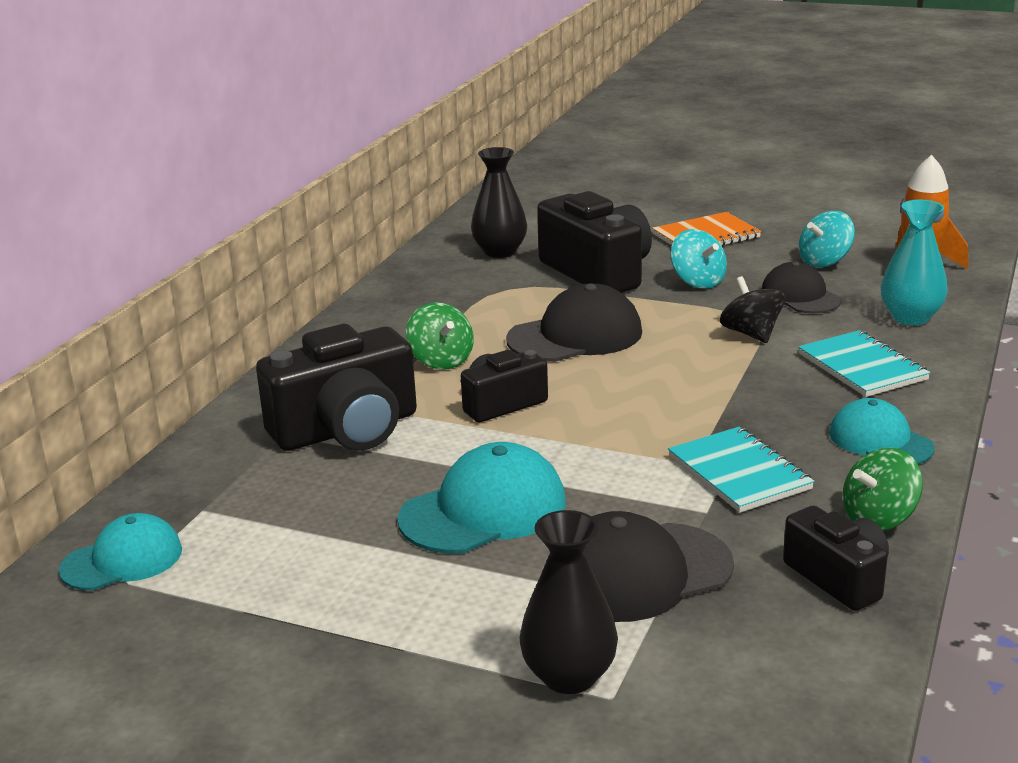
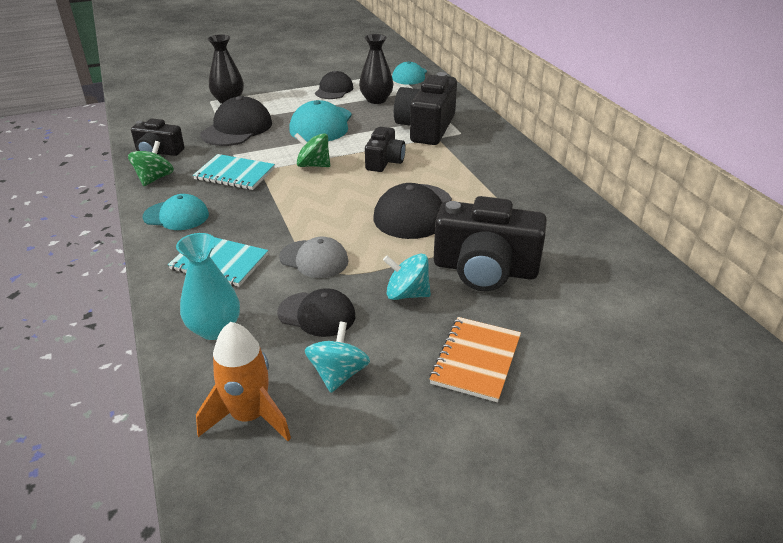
camera: 135 degrees right, 10 degrees up
(321, 594) = (334, 90): none -> black cap
(441, 360) = (452, 169): green spinning top -> green spinning top (313, 165)
(500, 251) = (581, 258): black vase -> black vase (376, 100)
(751, 334) = (314, 259): black spinning top -> grey cap

